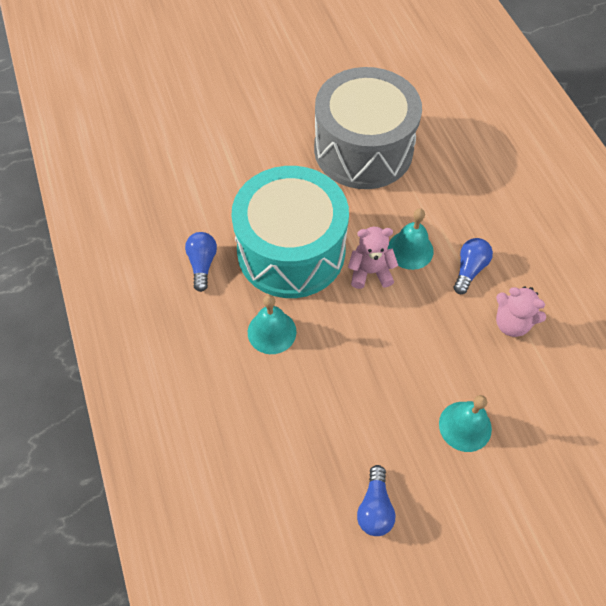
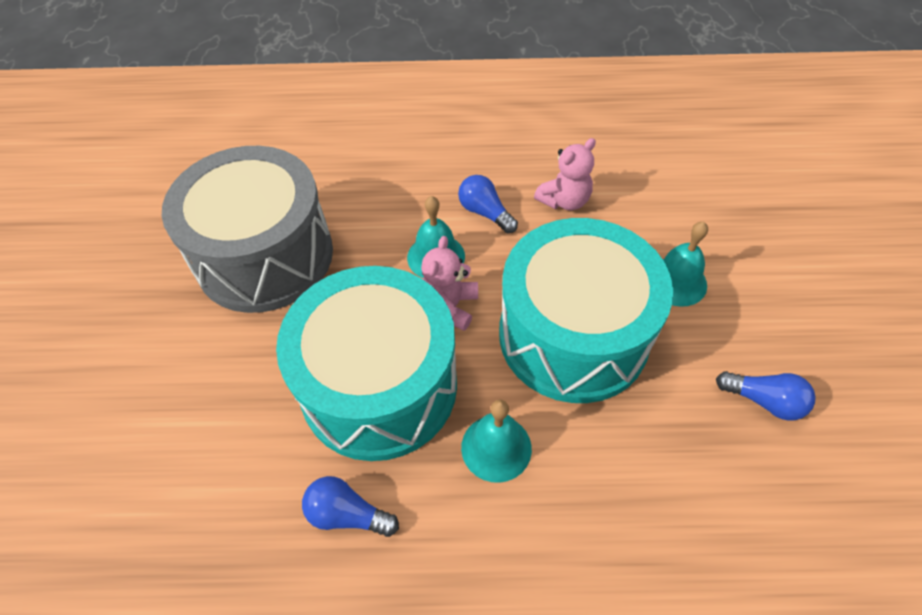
camera: 70 degrees left, 5 degrees down
(379, 359) = (573, 335): none -> turquoise drum

